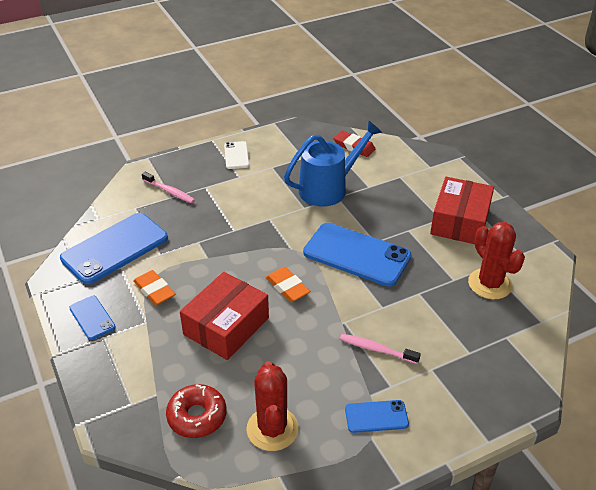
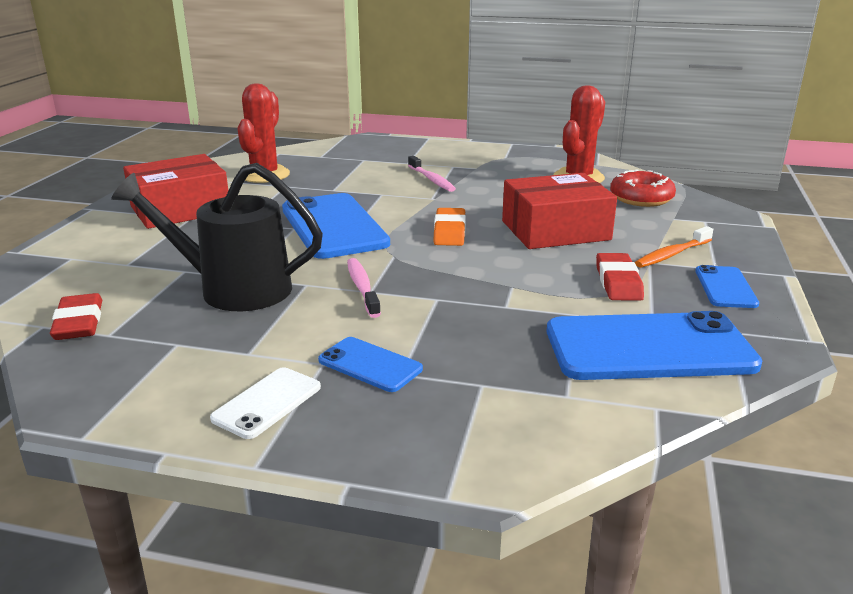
camera: 140 degrees left, 15 degrees down
(136, 338) = (671, 254): none -> orange toothbrush
(154, 290) = (618, 282): orange eraser -> red eraser
(169, 191) = (475, 394): pink toothbrush -> pink toothbrush (362, 287)
(328, 188) = (233, 289): blue watering can -> black watering can
(376, 416) = (487, 161): blue phone -> blue phone (370, 365)

